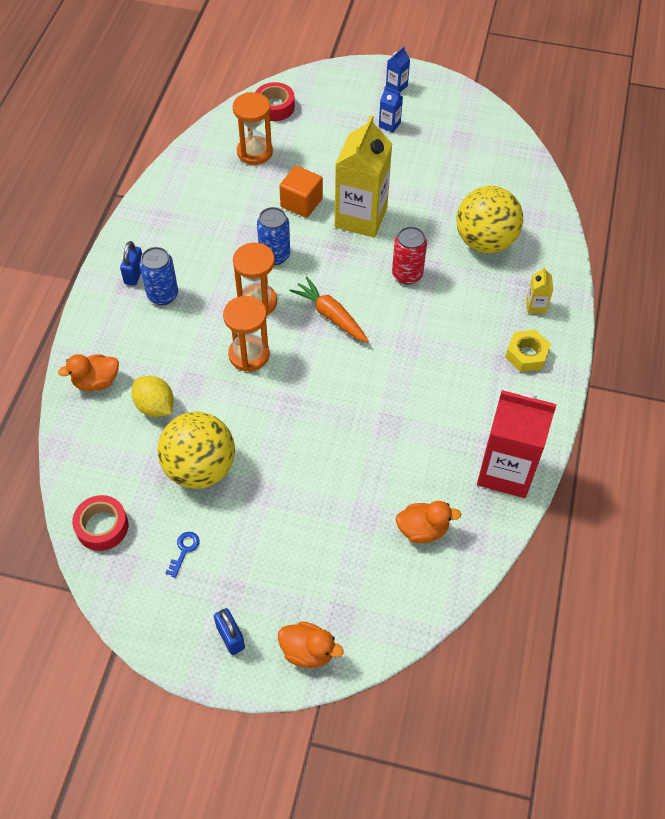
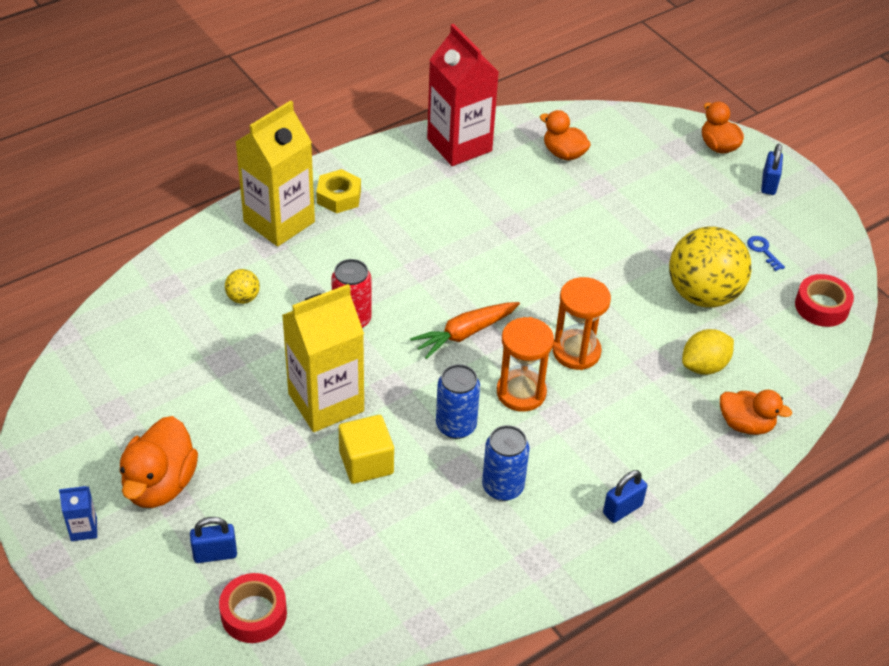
camera: 140 degrees left, 10 degrees down
(155, 406) = (704, 366): yellow lemon -> yellow lemon turned 60 degrees clockwise
(163, 295) = (610, 465): blue can -> blue can (502, 487)
(184, 550) = (763, 251): blue key -> blue key turned 90 degrees clockwise
(255, 152) = (347, 565): orange hourglass -> none
(301, 203) = (366, 462): orange cube -> yellow cube
(323, 116) = (215, 554): none -> blue padlock
(330, 315) = (465, 334): orange carrot -> orange carrot turned 60 degrees clockwise
(389, 125) = (160, 484): blue carton -> orange duck
(485, 241) = (243, 298): yellow ball -> yellow ball, size x0.43
(536, 306) = (279, 222): yellow carton -> yellow carton, size x2.41

